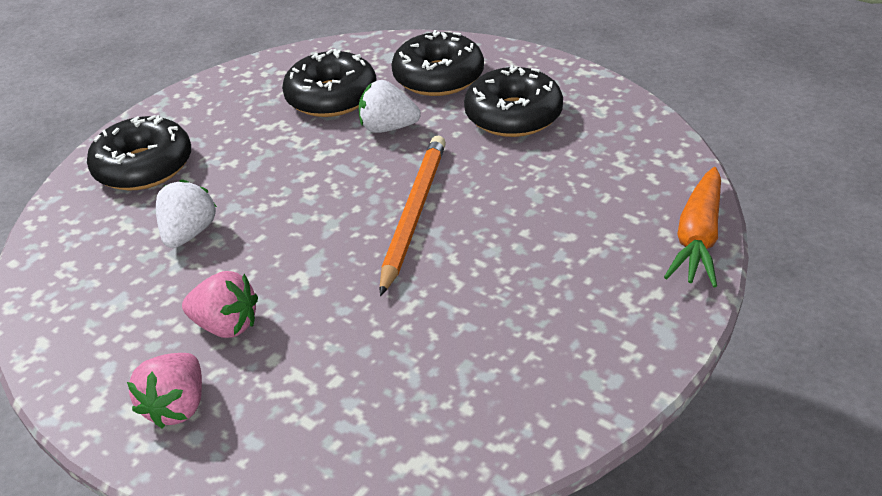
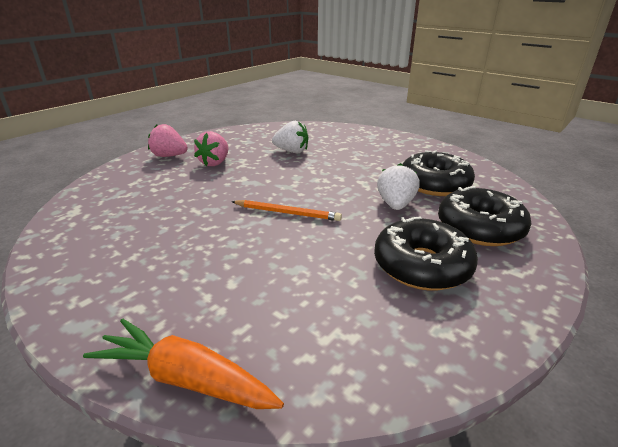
camera: 90 degrees right, 10 degrees down
(144, 166) = (353, 139): black donut -> none
(413, 214) = (287, 213): orange pencil -> orange pencil, size x0.66

